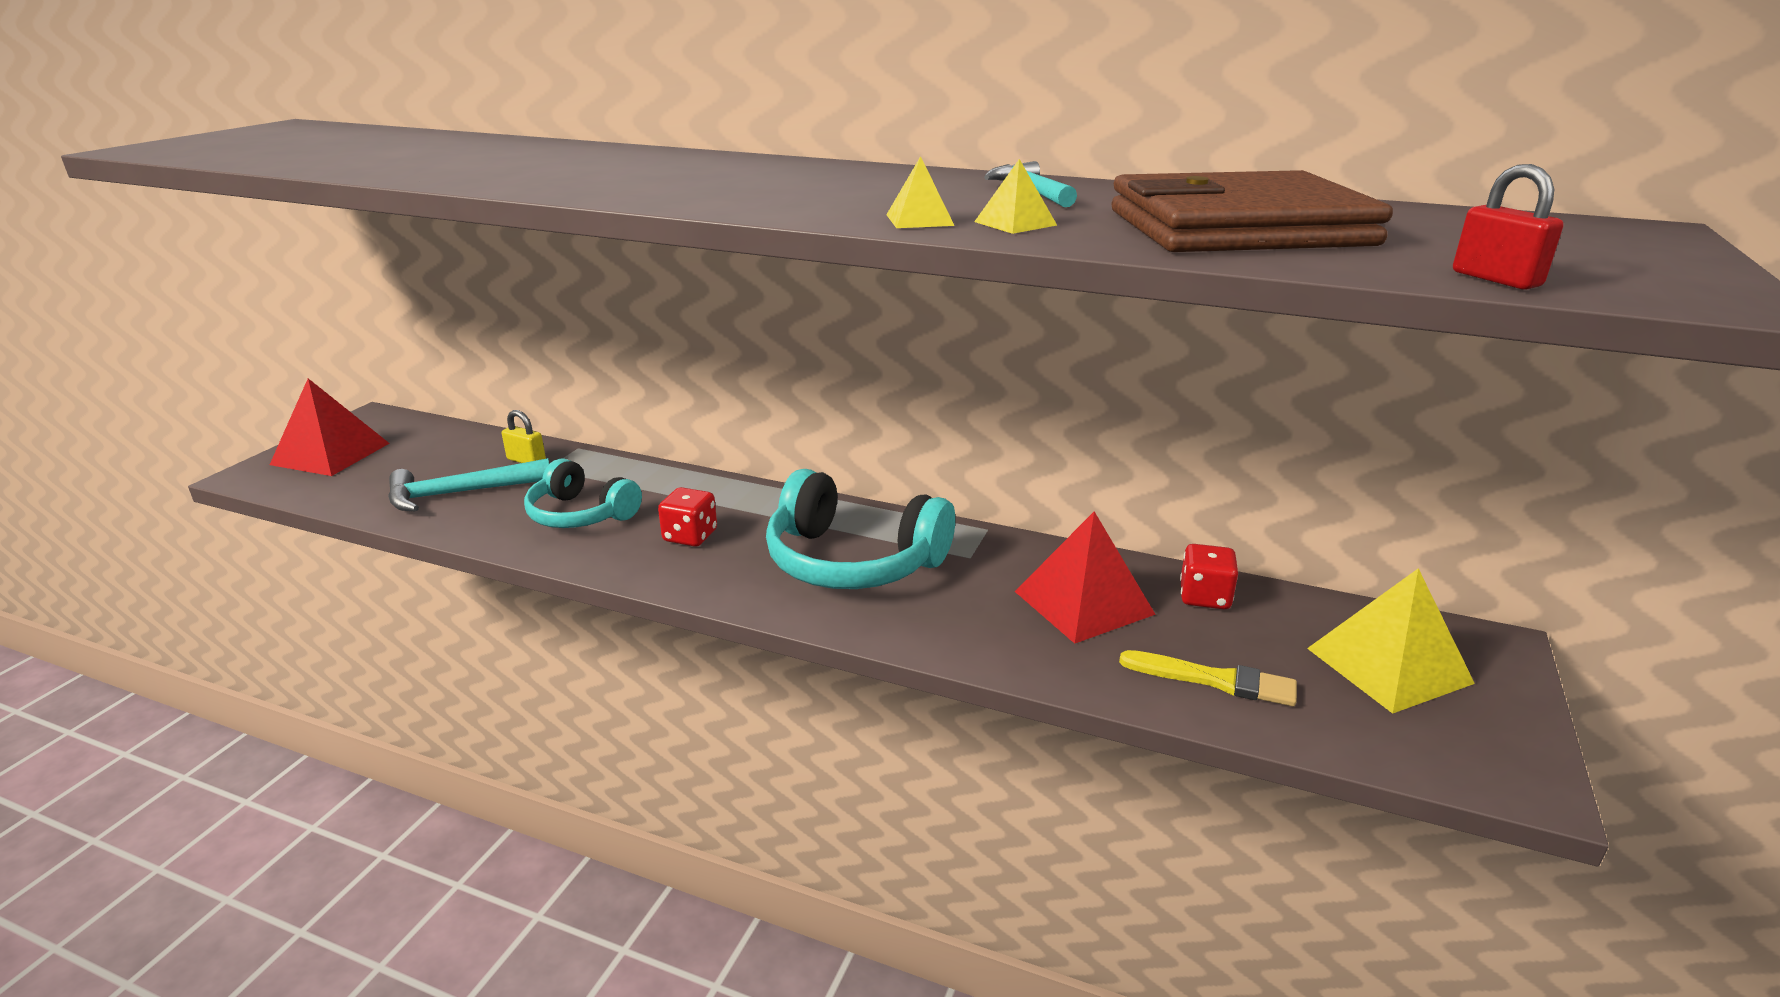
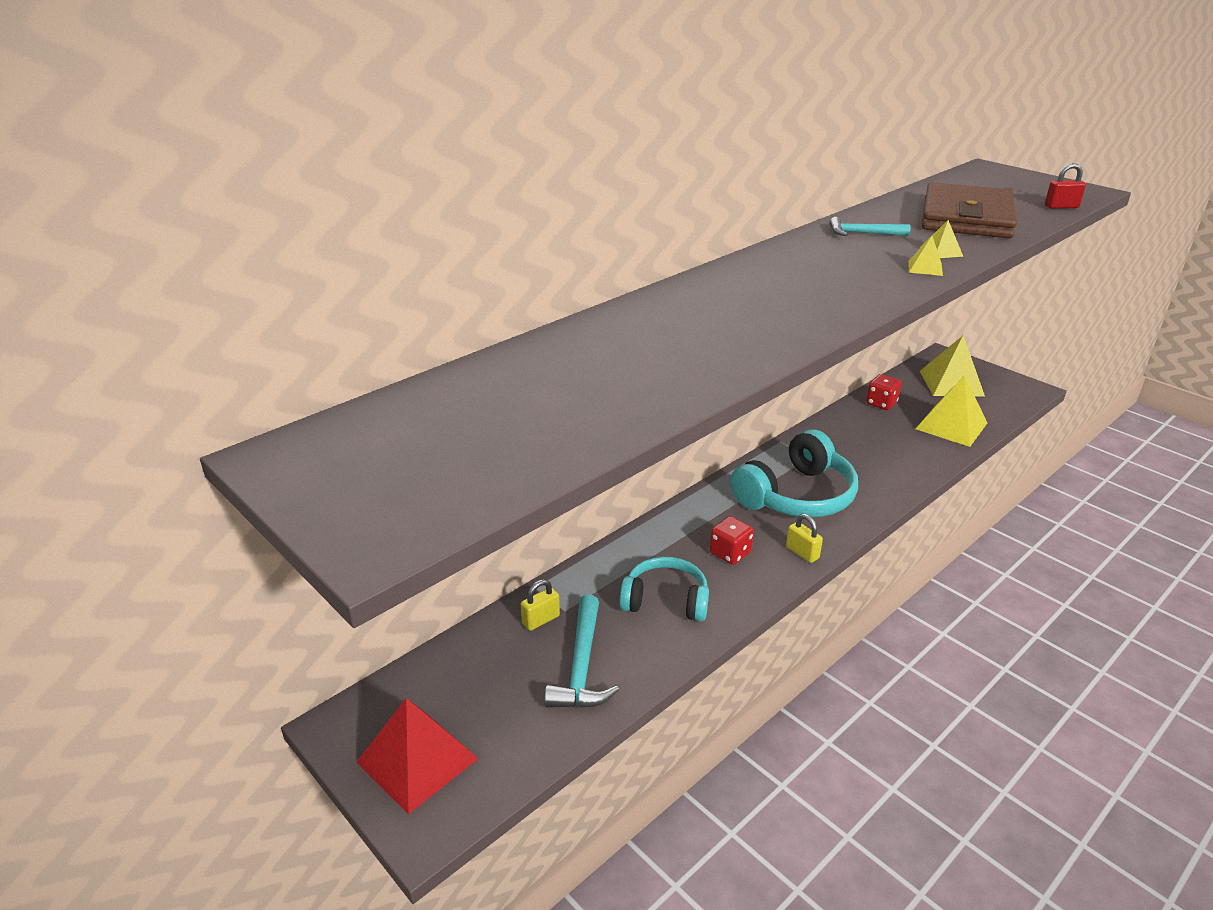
camera: 65 degrees left, 5 degrees up
(580, 514) = (665, 600): turquoise headphones -> turquoise headphones turned 135 degrees counterclockwise
(718, 585) = (802, 553): none -> yellow padlock
(1084, 602) = (873, 436): red pyramid -> none
(1214, 680) = (951, 426): yellow brush -> yellow pyramid

